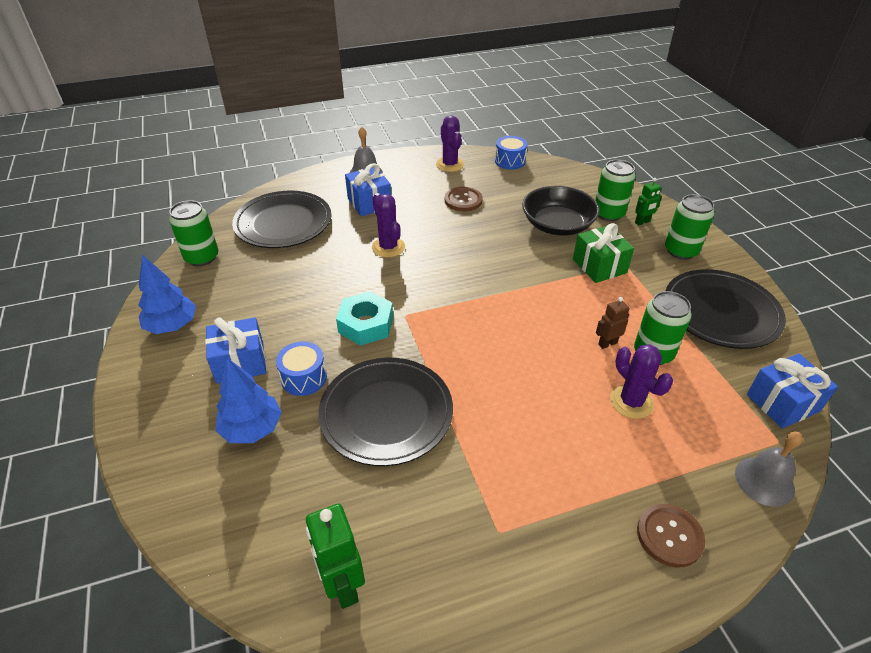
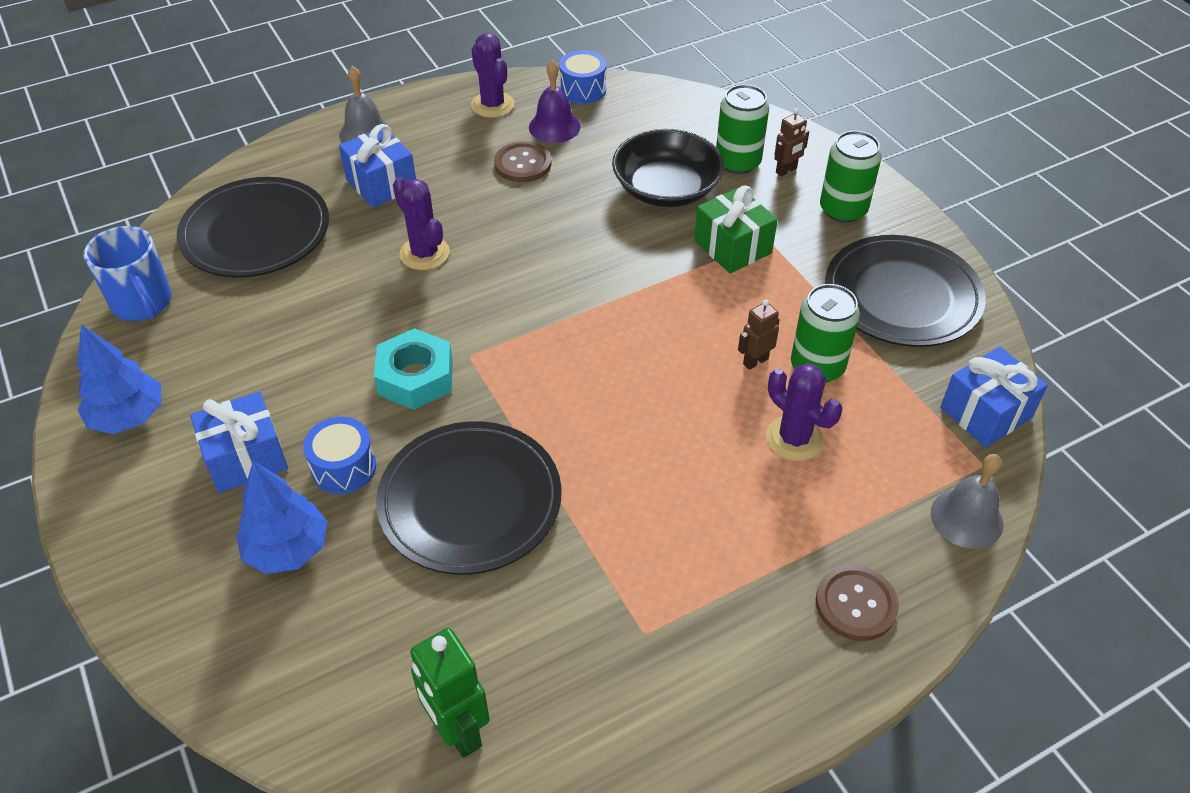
camera: 10 degrees left, 5 degrees up
(202, 257) = (143, 304): green can -> blue mug
(488, 181) = (554, 127): none -> purple bell
(642, 222) = (786, 170): green robot -> brown robot

